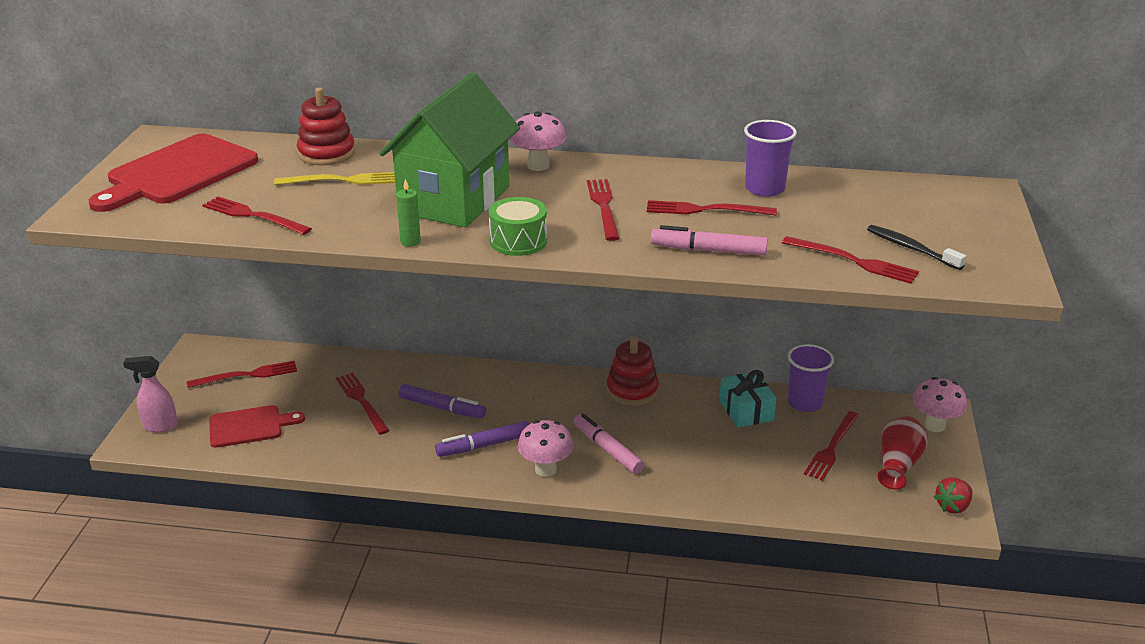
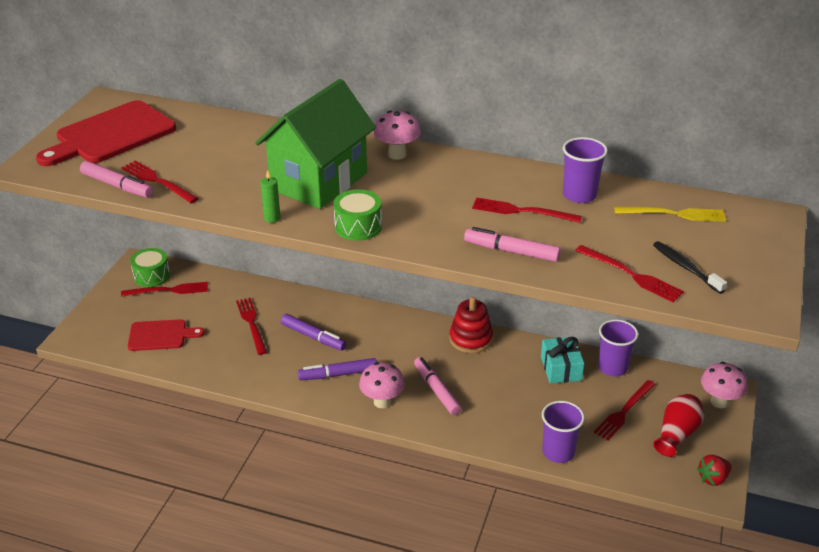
camera: 10 degrees right, 5 degrees up
(160, 426) = (93, 327): pink spray bottle -> none
(203, 224) = (117, 186): none -> pink marker
(221, 361) = (152, 276): none -> green drum
(326, 153) = (231, 127): red stacking toy -> none
(342, 180) = (236, 154): yellow fork -> yellow fork (673, 214)
(604, 207) = (438, 200): red fork -> none
(769, 499) = (558, 452): none -> purple cup

